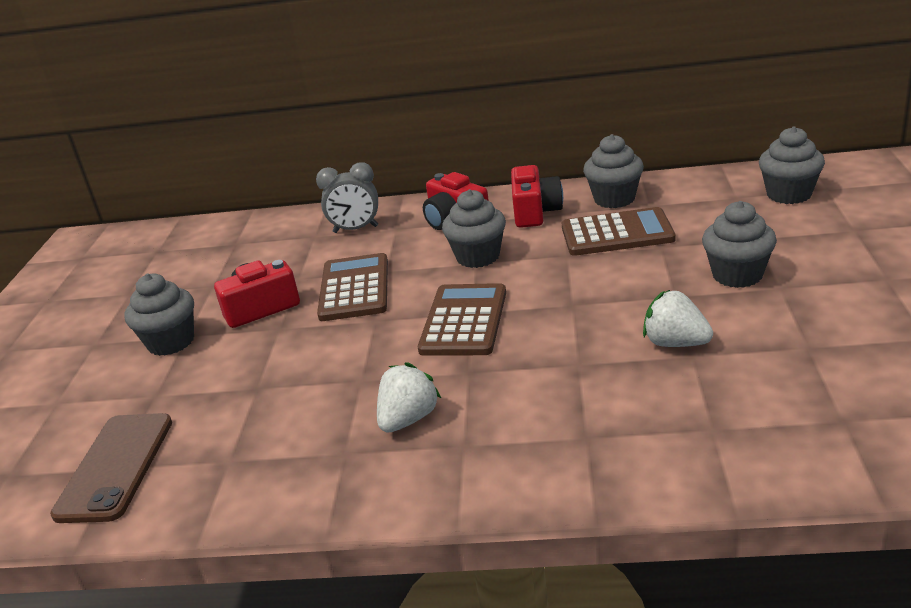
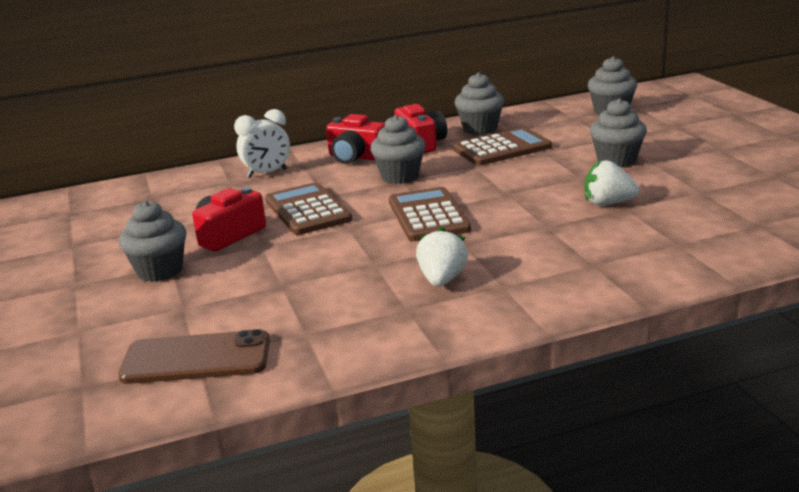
camera: 25 degrees left, 5 degrees down
(115, 467) = (196, 358): brown phone -> brown phone turned 75 degrees counterclockwise
(355, 229) = (267, 173): grey clock -> white clock

